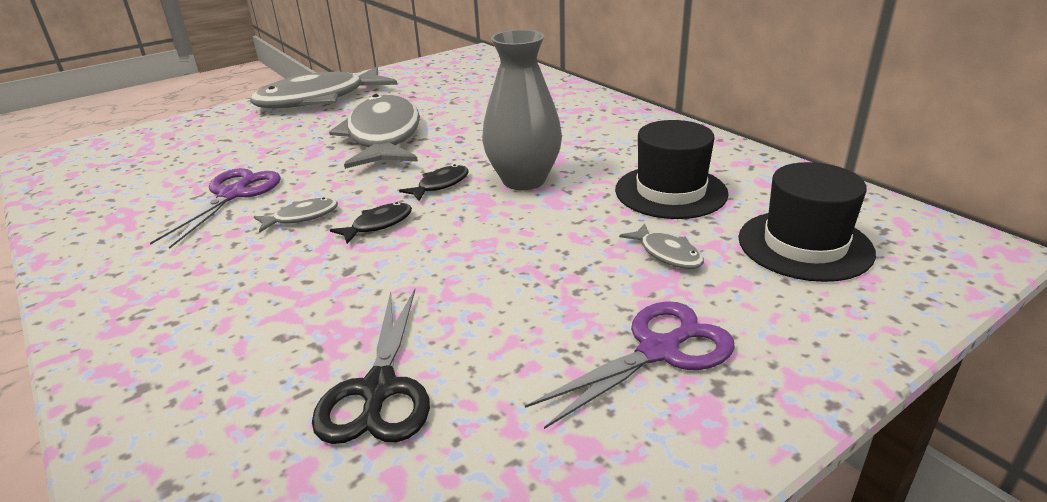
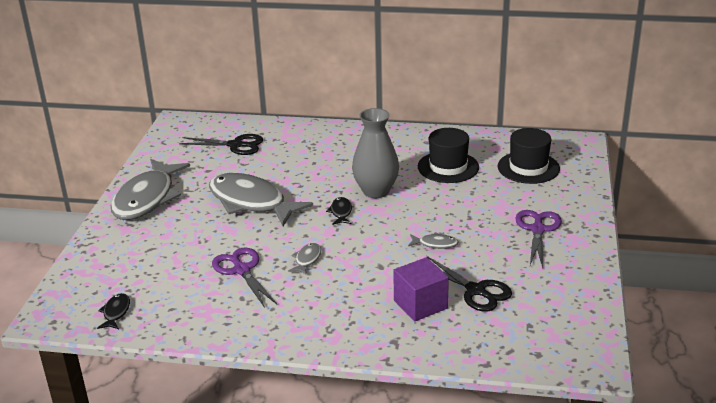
camera: 45 degrees left, 0 degrees up
(278, 355) = (420, 304): none -> purple cube
(378, 224) = (352, 243): black fish -> black fish (116, 312)
(479, 85) = (235, 145): none -> black scissors
(667, 254) = (489, 195): grey fish -> grey fish (435, 244)

